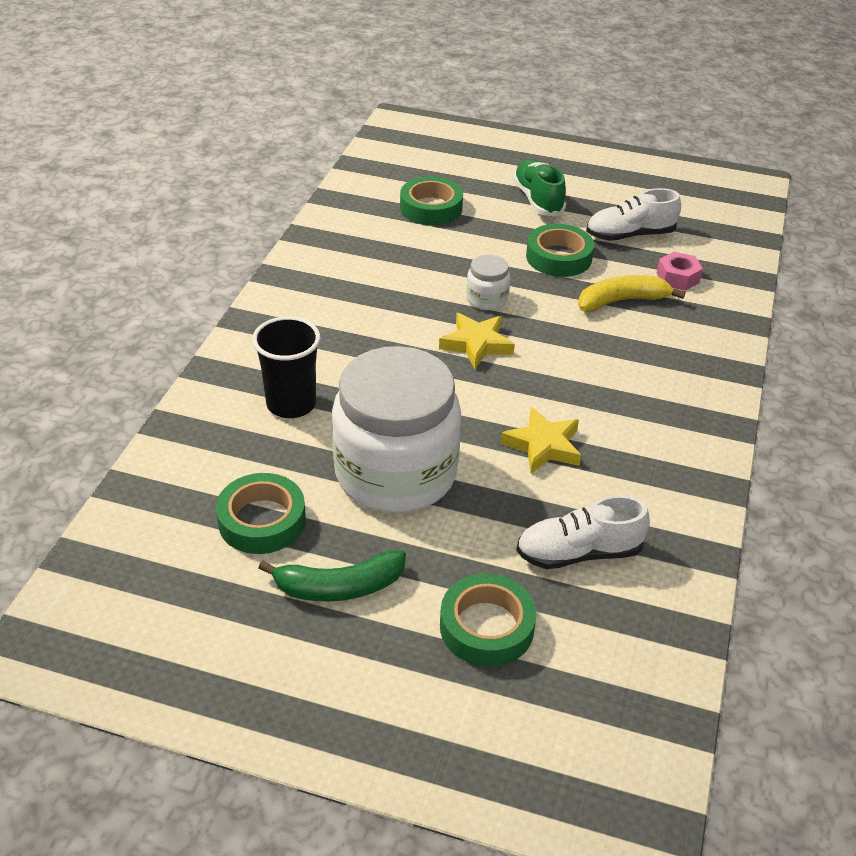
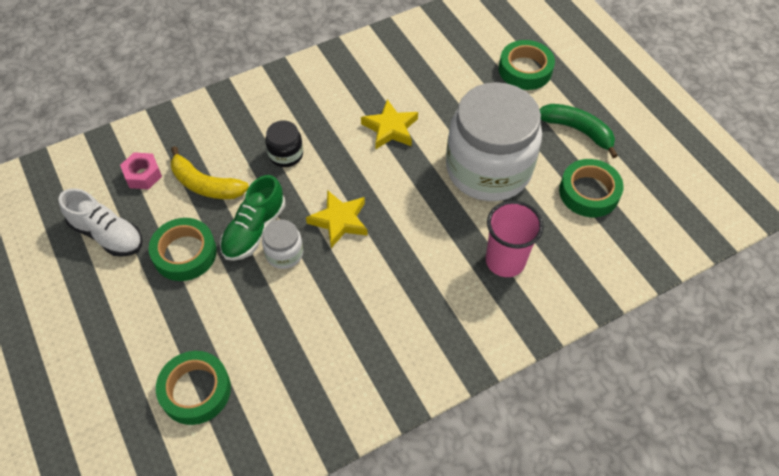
camera: 135 degrees left, 15 degrees up
(291, 404) = (505, 261): black cup -> pink cup
(538, 200) = (106, 328): green shoe -> green shoe (254, 230)
(579, 553) = (444, 69): white shoe -> none
(599, 361) = (286, 154): none -> black jar

